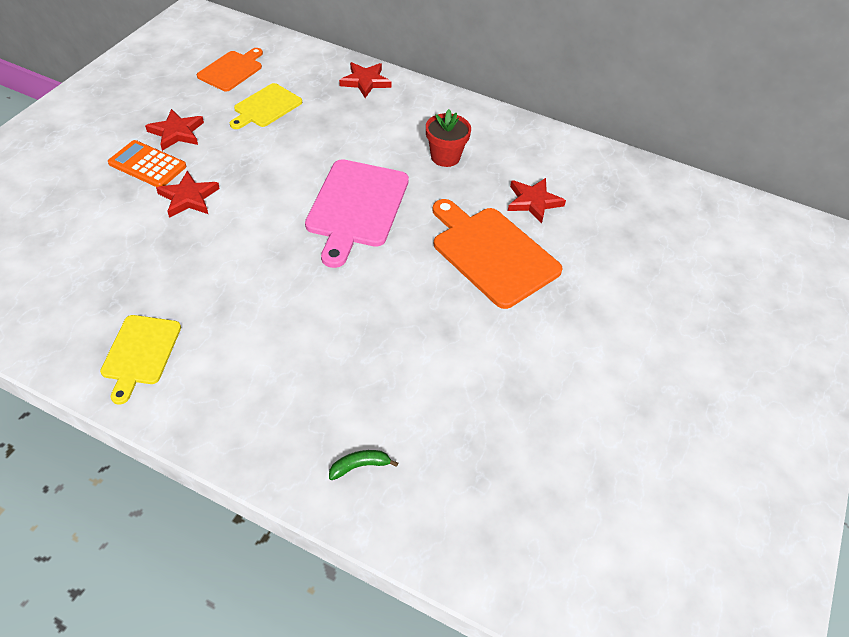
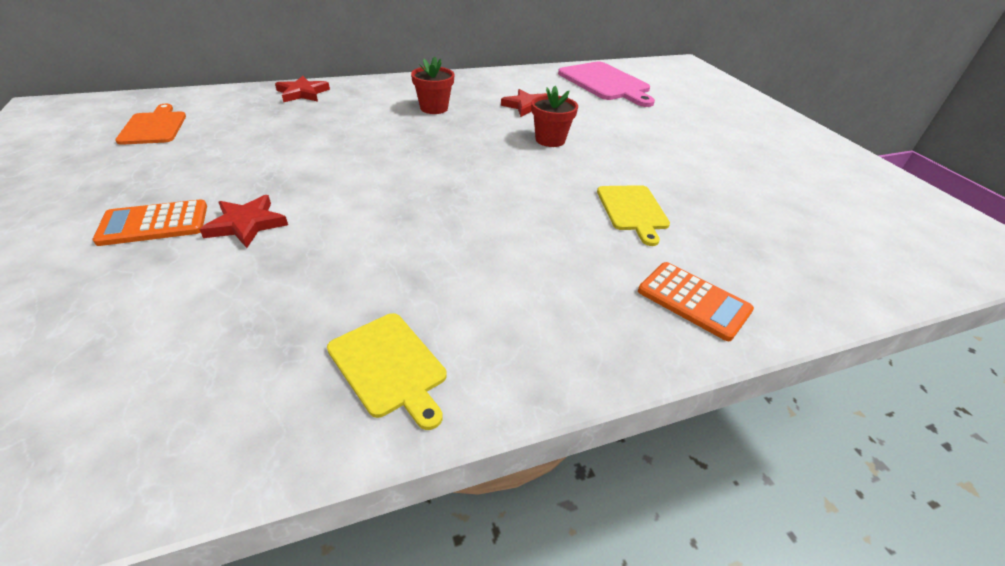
camera: 45 degrees left, 10 degrees down
(176, 132) = (154, 187): red star -> none
(266, 107) = (232, 136): yellow cutting board -> yellow cutting board (633, 210)
(357, 207) = (417, 159): pink cutting board -> pink cutting board (606, 83)
(360, 466) = (693, 301): green banana -> orange calculator
(492, 253) = (550, 140): orange cutting board -> red flower pot

